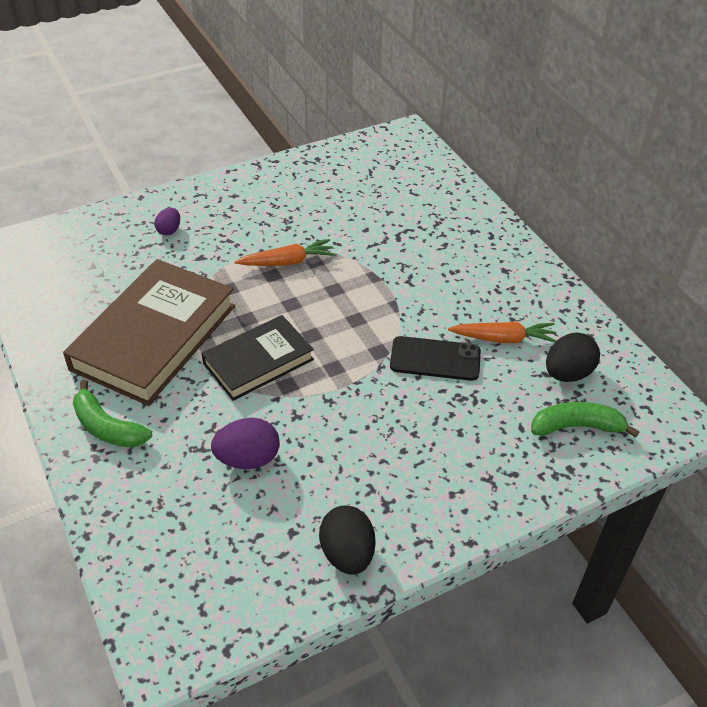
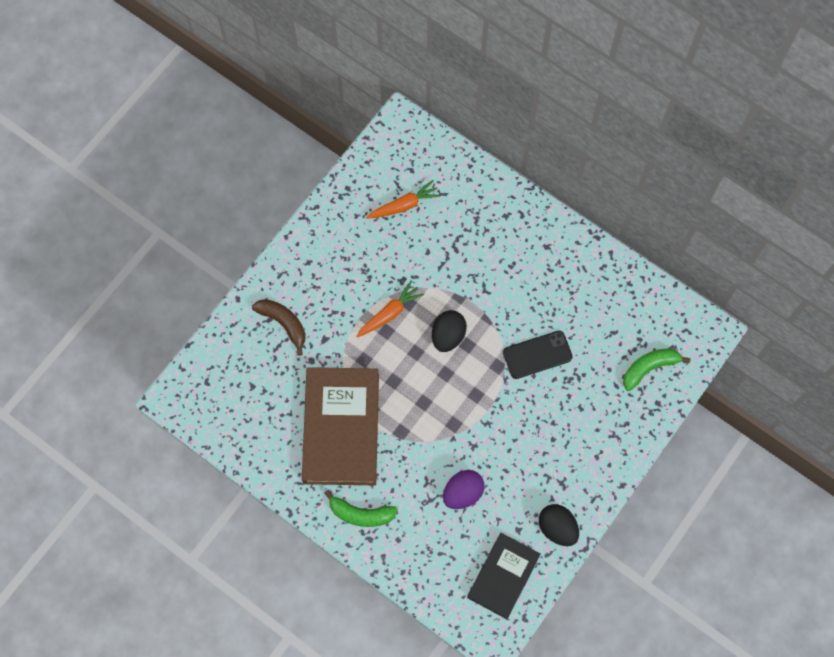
camera: 25 degrees left, 25 degrees up
(169, 230) = (283, 323): purple egg -> brown banana
(258, 362) = (424, 414): black book -> black book (503, 576)
(503, 339) = (573, 314): orange carrot -> orange carrot (404, 205)
(567, 373) = (627, 325): black egg -> black egg (448, 336)

